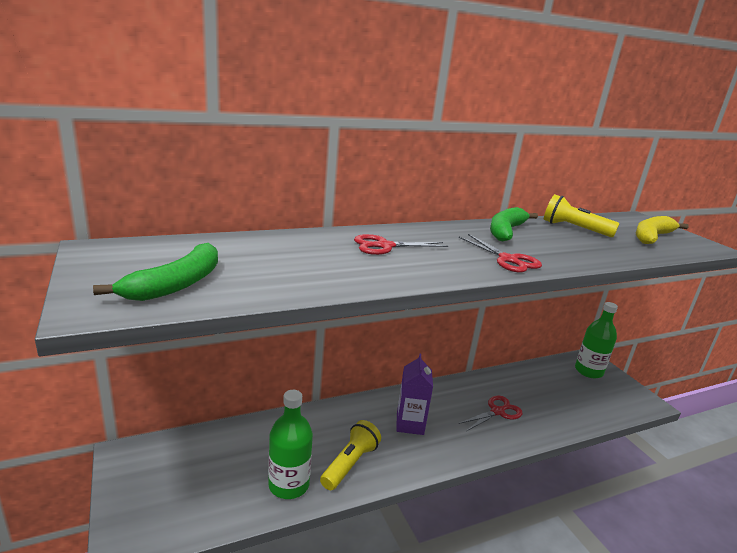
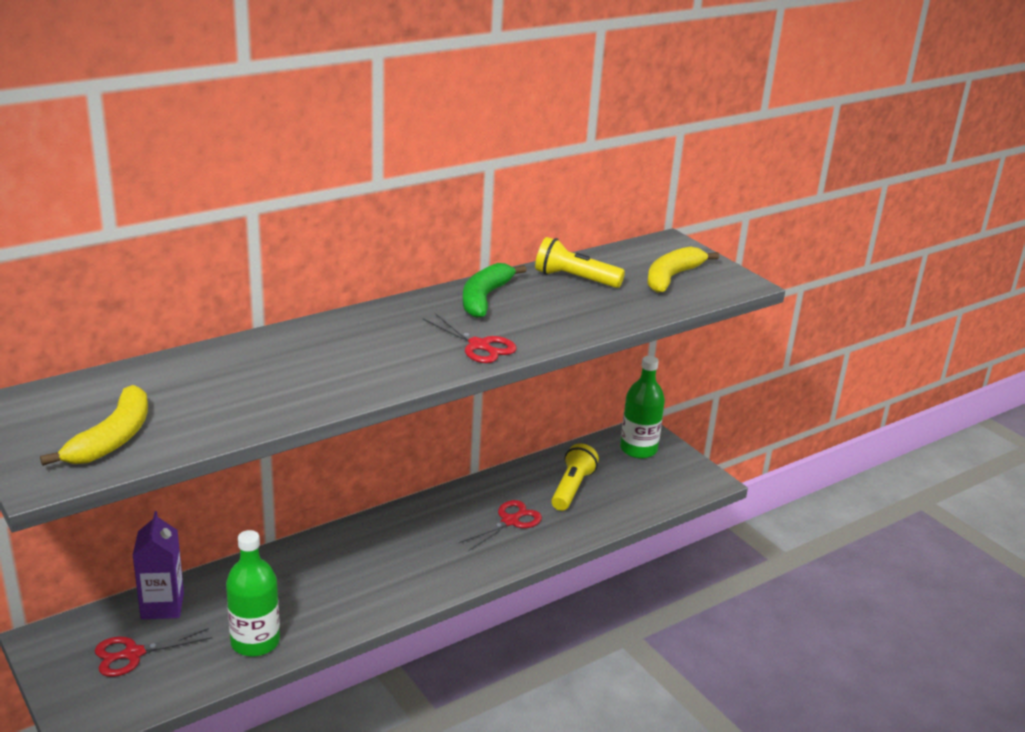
camera: 10 degrees left, 5 degrees up
(176, 284) = (112, 438): green banana -> yellow banana
(350, 464) = (325, 609): yellow flashlight -> yellow flashlight (572, 488)
(384, 246) = (332, 348): red scissors -> red scissors (133, 654)
(410, 424) = (397, 553): purple carton -> purple carton (162, 606)

